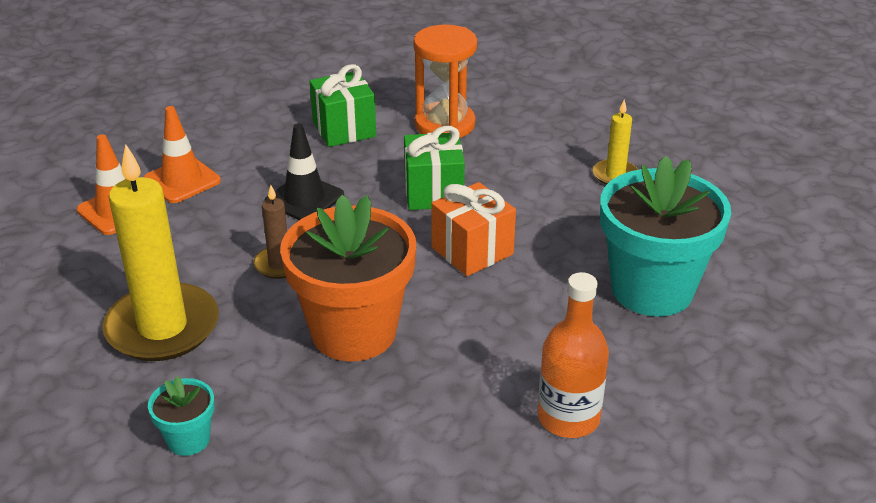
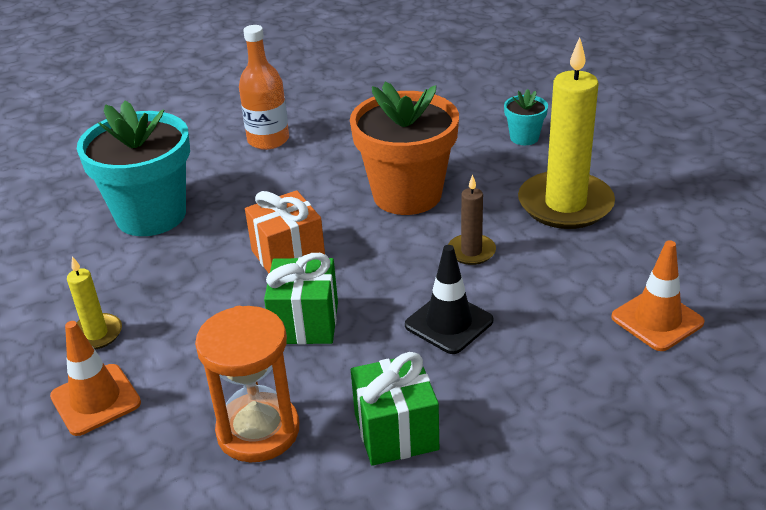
camera: 170 degrees left, 0 degrees up
(182, 180) = (596, 357): orange traffic cone -> orange traffic cone (95, 400)

